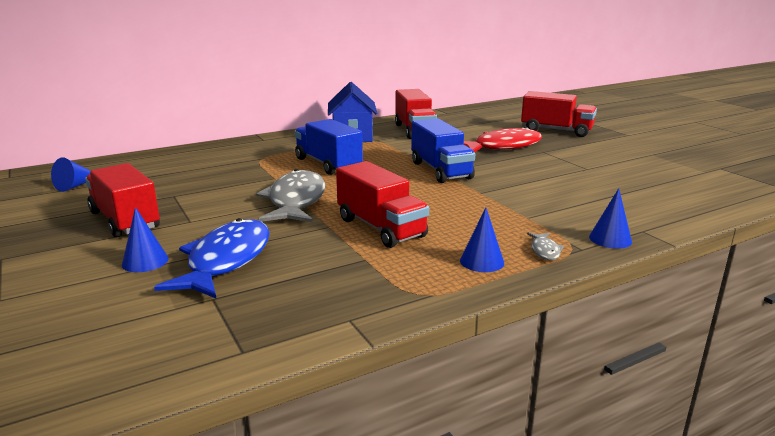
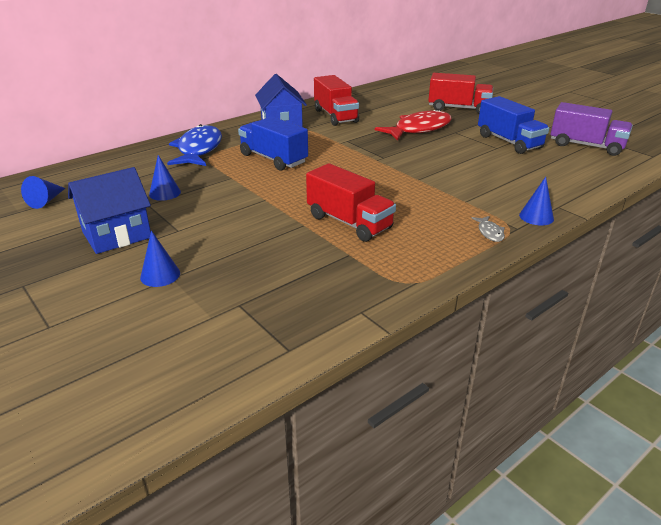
camera: 10 degrees left, 10 degrees up
(125, 220) = (117, 235): red truck -> blue house
(226, 261) = (231, 267): blue fish -> blue fish (198, 149)
(296, 201) = (263, 201): grey fish -> none
(441, 170) = (376, 158): blue truck -> blue truck (509, 142)
(482, 261) = (444, 247): blue cone -> blue cone (165, 193)
(699, 173) = (586, 146): none -> purple truck

